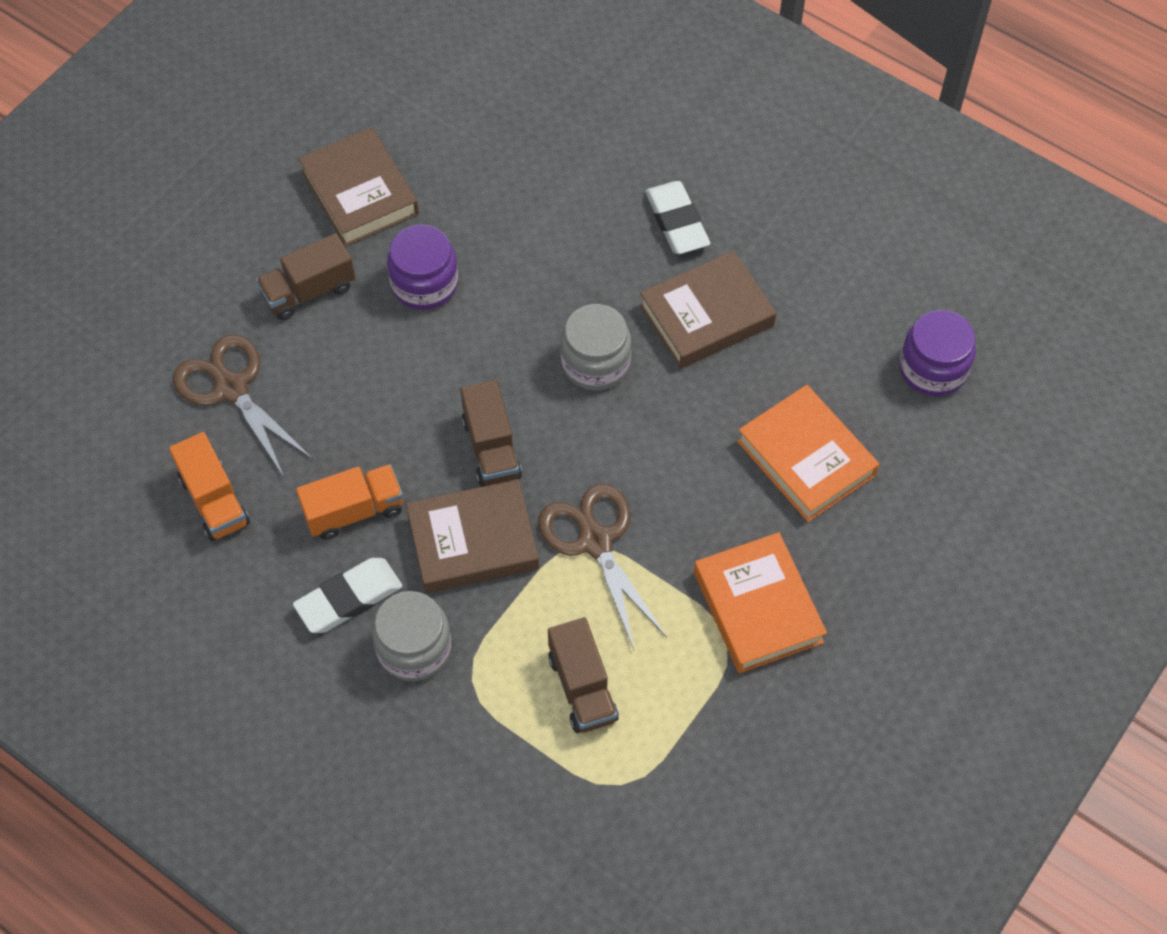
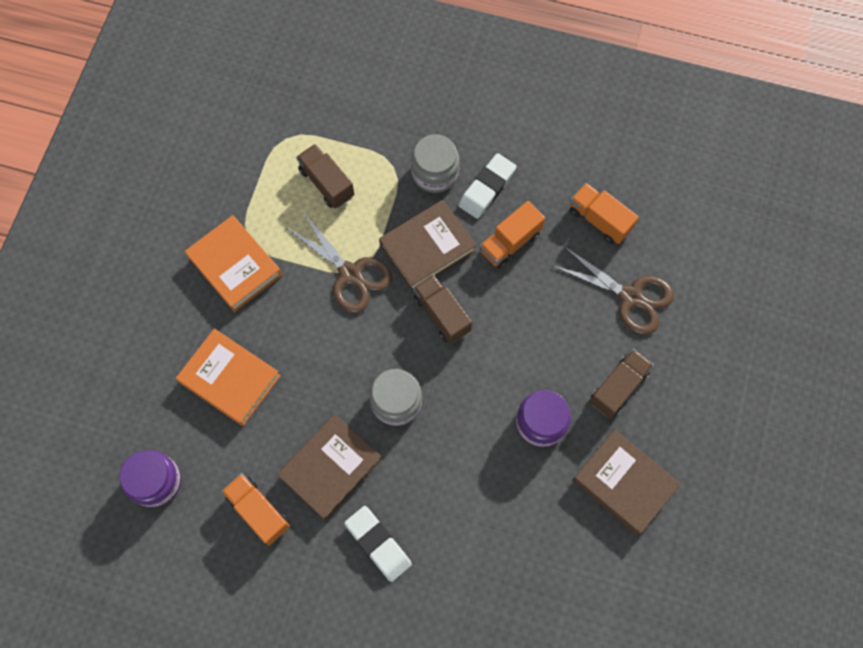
camera: 160 degrees right, 10 degrees up
(810, 297) = (258, 511): none -> orange truck

